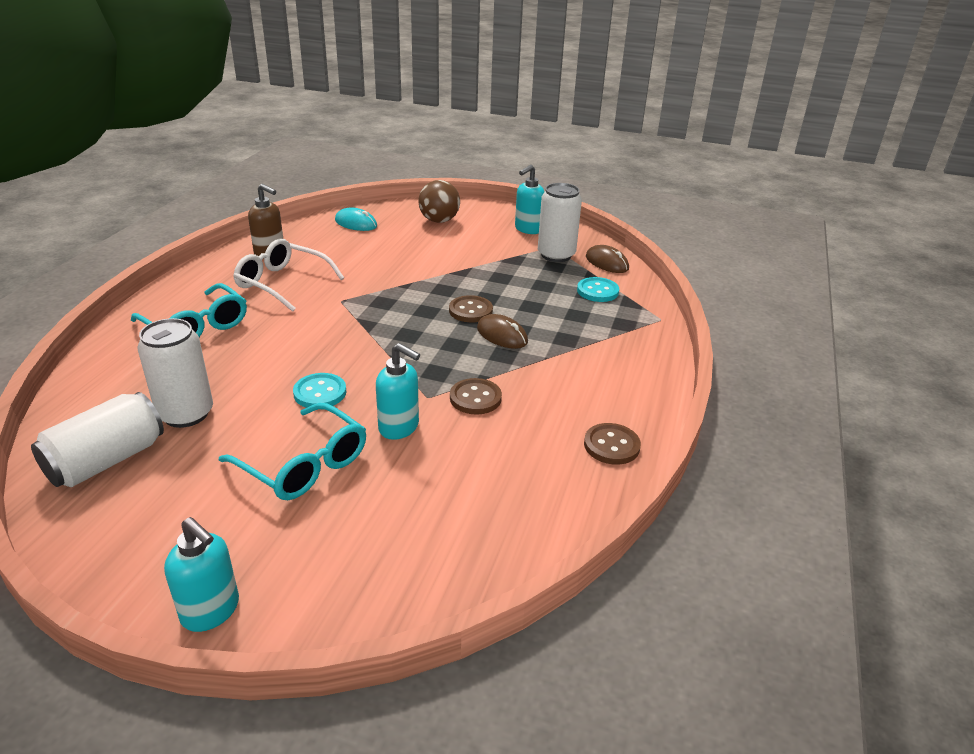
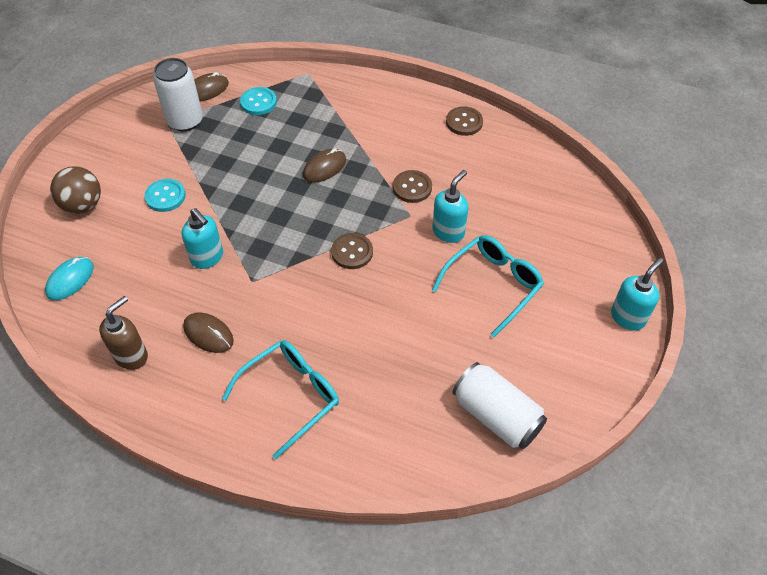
camera: 85 degrees left, 20 degrees up
(186, 414) = (434, 373): white can -> none
(282, 283) = (208, 334): white glasses -> brown mouse
(320, 393) = (404, 284): turquoise button -> turquoise button (165, 196)
(470, 311) = (282, 186): brown button -> brown button (352, 252)
(528, 229) = (124, 136): turquoise soap dispenser -> turquoise soap dispenser (207, 258)

